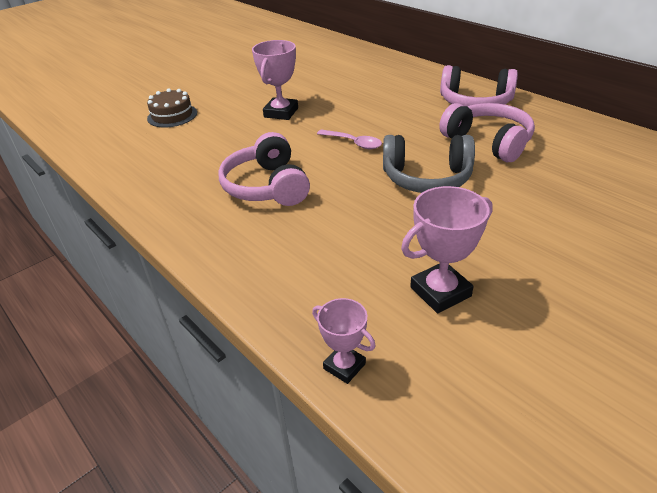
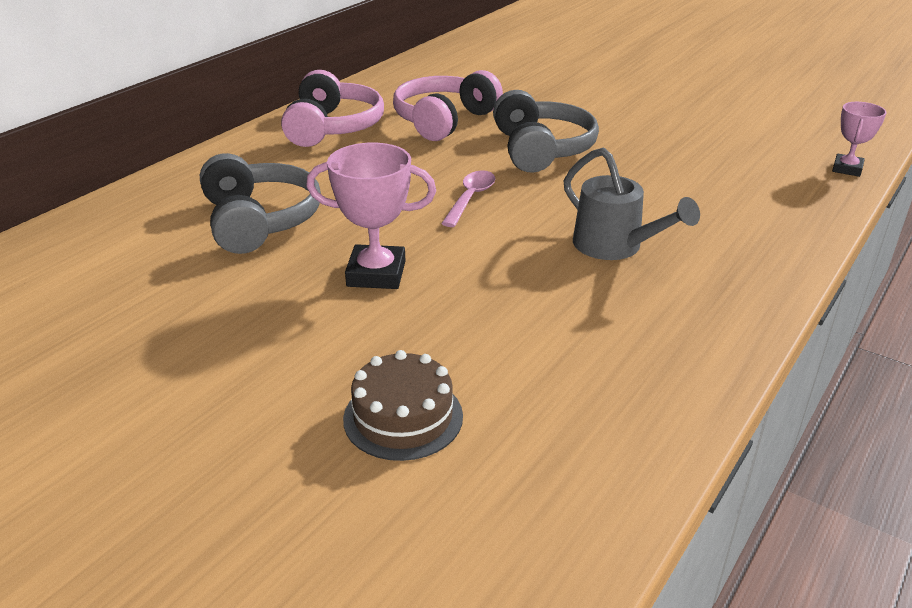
camera: 105 degrees left, 5 degrees down
(267, 186) = (615, 247): pink headphones -> grey watering can
(349, 85) = (258, 221): none -> grey headphones
(440, 292) = (724, 138): pink trophy -> none

